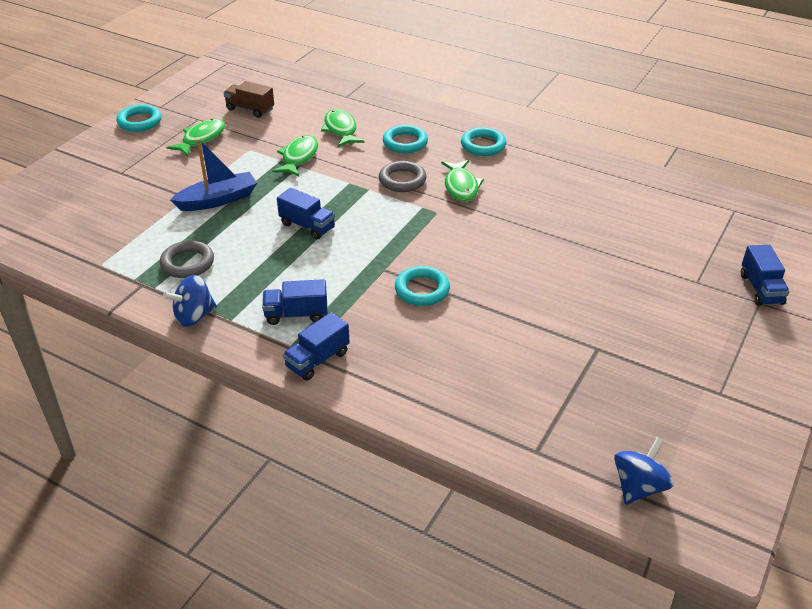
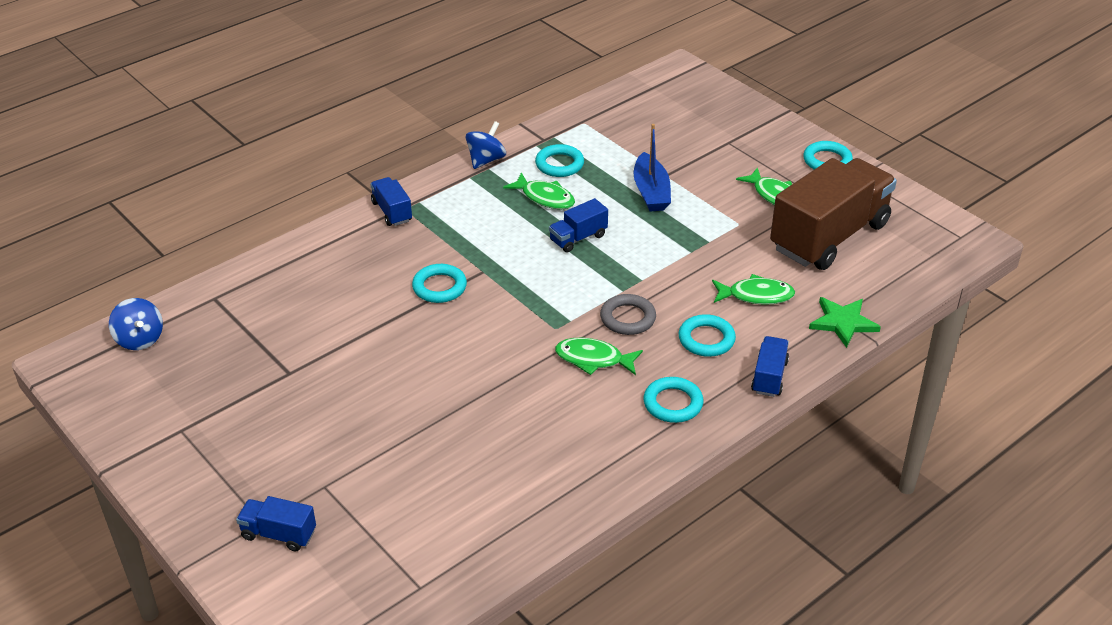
camera: 110 degrees right, 0 degrees up
(187, 263) = (559, 164): grey ring -> turquoise ring
(194, 316) = (486, 160): blue spinning top -> blue spinning top turned 45 degrees clockwise
(250, 109) = (829, 236): brown truck -> brown truck, size x2.32
(296, 314) = (454, 210): blue truck -> blue truck (769, 377)
(298, 157) = (708, 254): green fish -> green fish (545, 198)
(352, 94) = (843, 322): none -> green star

